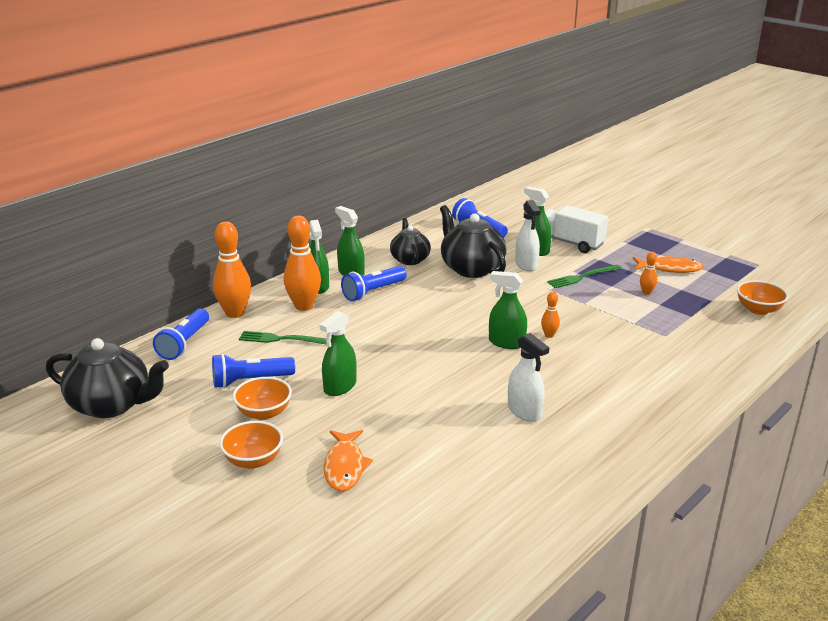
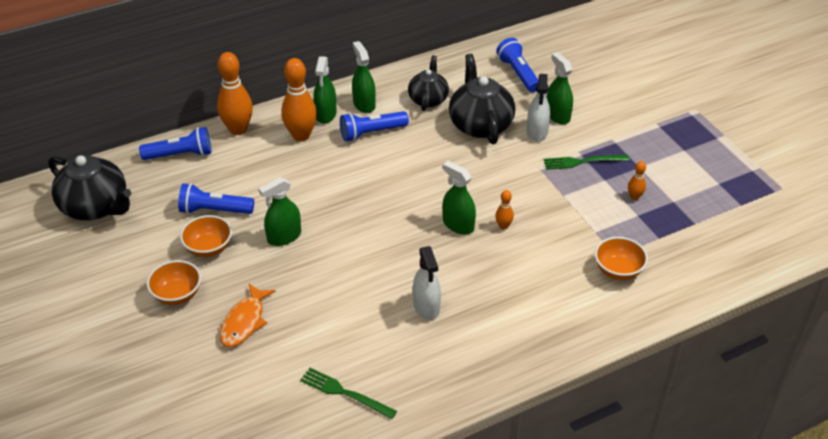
camera: 20 degrees right, 15 degrees up
(184, 343) = (180, 154): blue flashlight -> blue flashlight turned 135 degrees counterclockwise
(281, 339) = (262, 170): green fork -> green fork (344, 393)
(569, 242) = (599, 113): white truck -> none
(670, 269) = (680, 172): orange fish -> none
(758, 310) = (735, 247): orange bowl -> orange bowl (618, 270)

